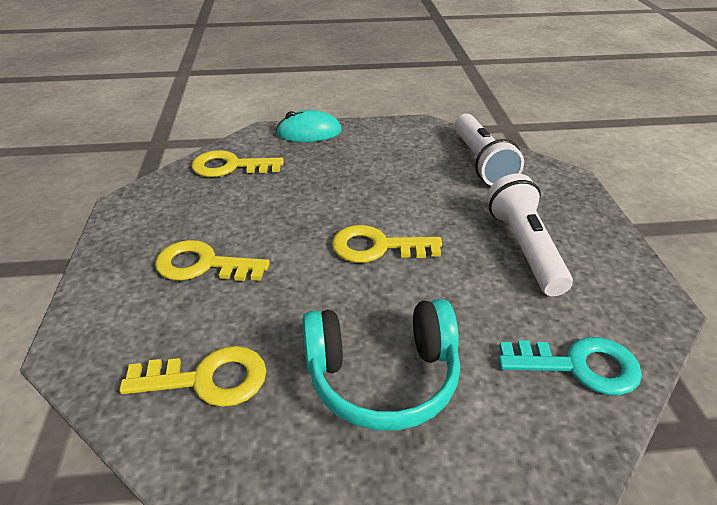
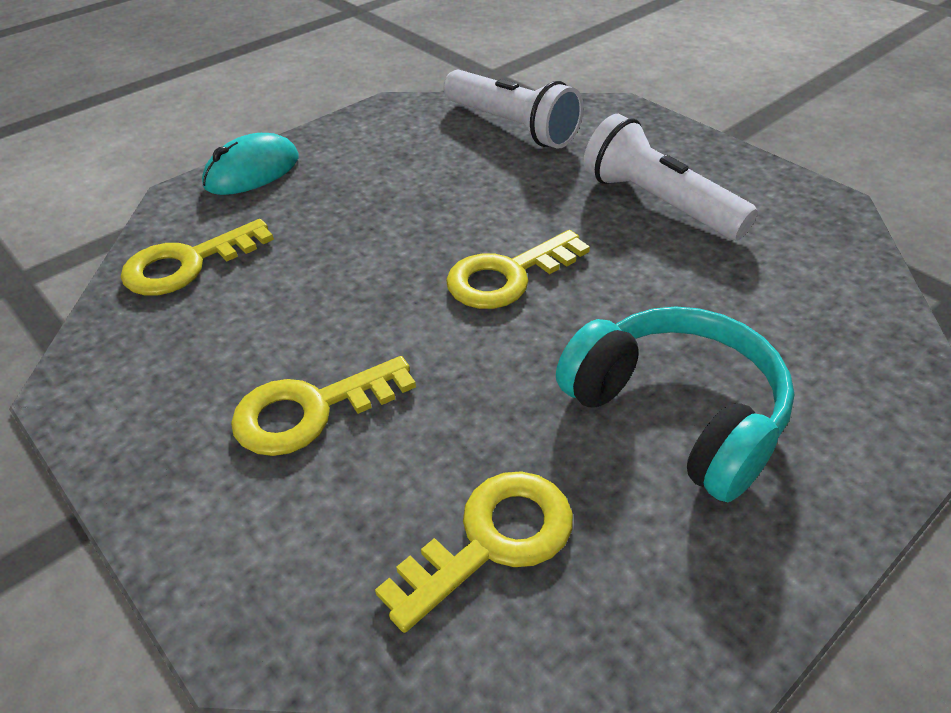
camera: 35 degrees left, 5 degrees up
(382, 377) = (676, 414): turquoise headphones -> turquoise headphones turned 90 degrees counterclockwise
(579, 366) = (829, 295): turquoise key -> none

